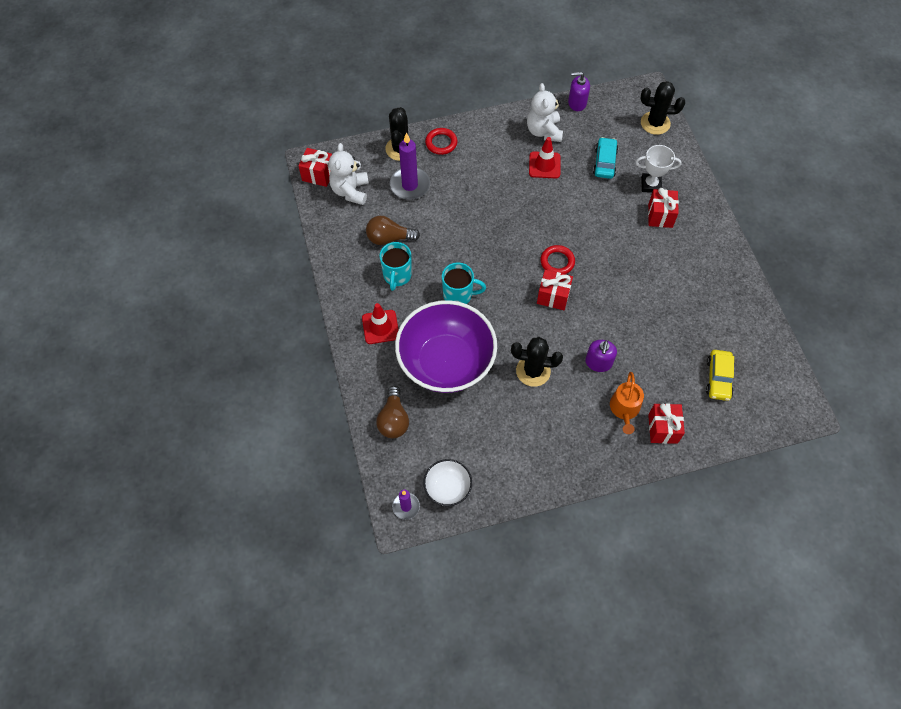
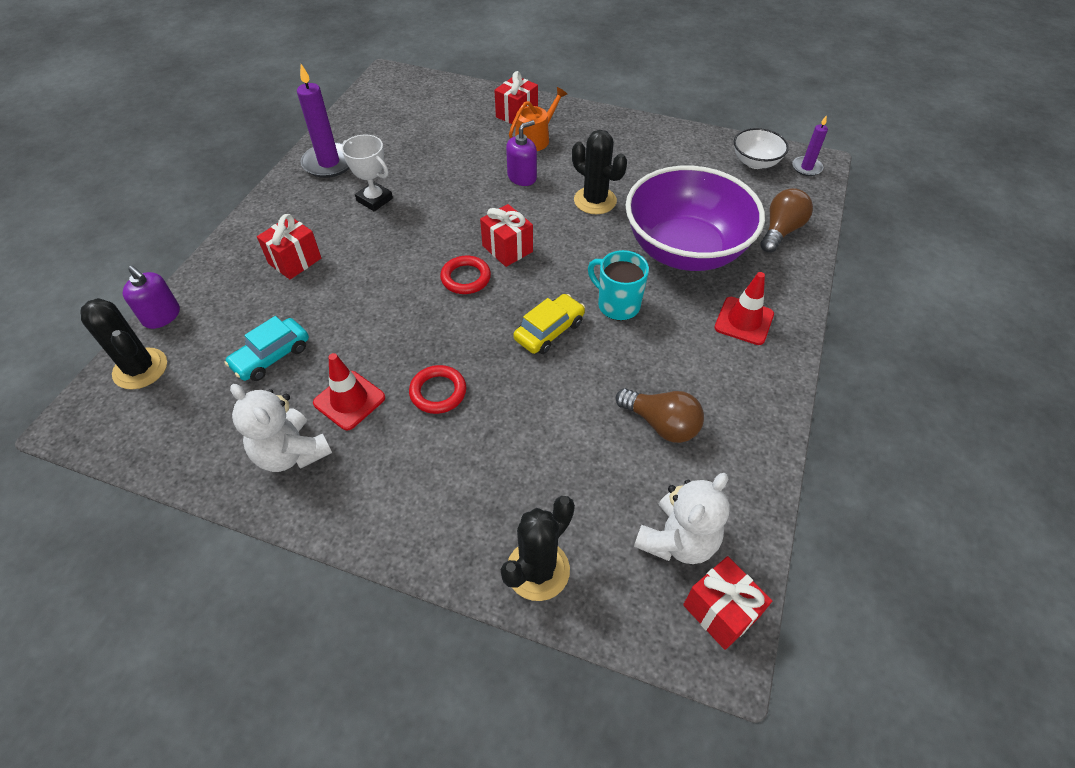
camera: 145 degrees left, 10 degrees down
(397, 276) = (683, 368): turquoise mug -> none
(410, 185) = (571, 490): purple candle -> purple candle (329, 163)
(441, 143) = (461, 536): red ring -> red ring (438, 392)
(544, 131) = (291, 453): white teddy bear -> white teddy bear turned 105 degrees clockwise
(577, 103) = (189, 470): purple soap dispenser -> purple soap dispenser (162, 316)
(651, 185) = (257, 298): white trophy -> white trophy (374, 200)
(718, 378) = (427, 120): yellow car -> yellow car (549, 331)

